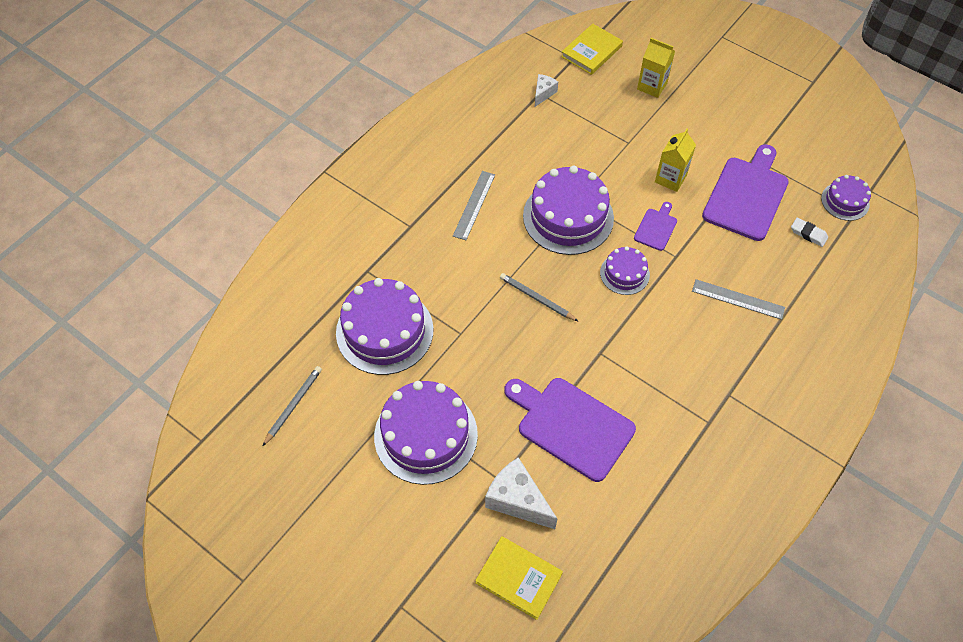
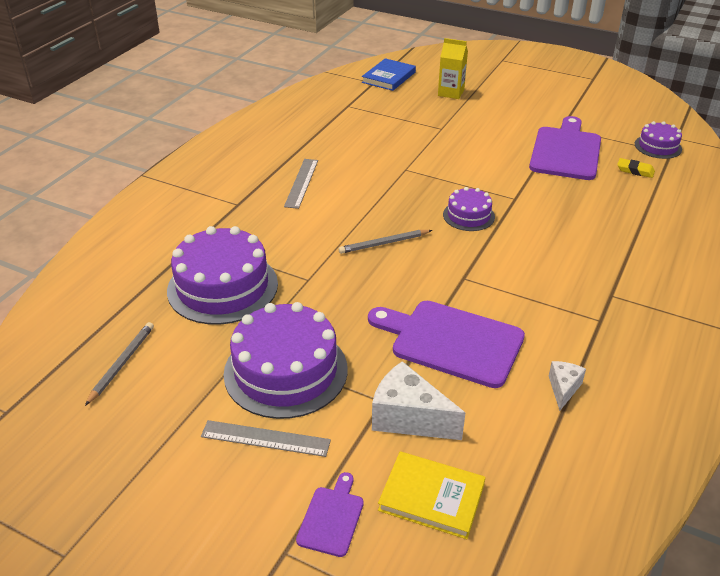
camera: 10 degrees left, 20 degrees down
(537, 298) = (384, 243): grey pencil -> grey pencil turned 45 degrees counterclockwise
(543, 93) = (351, 105): white cheese -> white cheese (563, 389)
(568, 217) = (399, 182): purple cake -> none
(591, 51) = (389, 77): yellow book -> blue book
(656, 227) = (488, 181): purple cutting board -> purple cutting board (332, 518)
(670, 178) = (489, 147): yellow carton -> none
(738, 299) = (589, 222): grey ruler -> grey ruler (265, 438)
(808, 234) = (635, 170): white eraser -> yellow eraser

